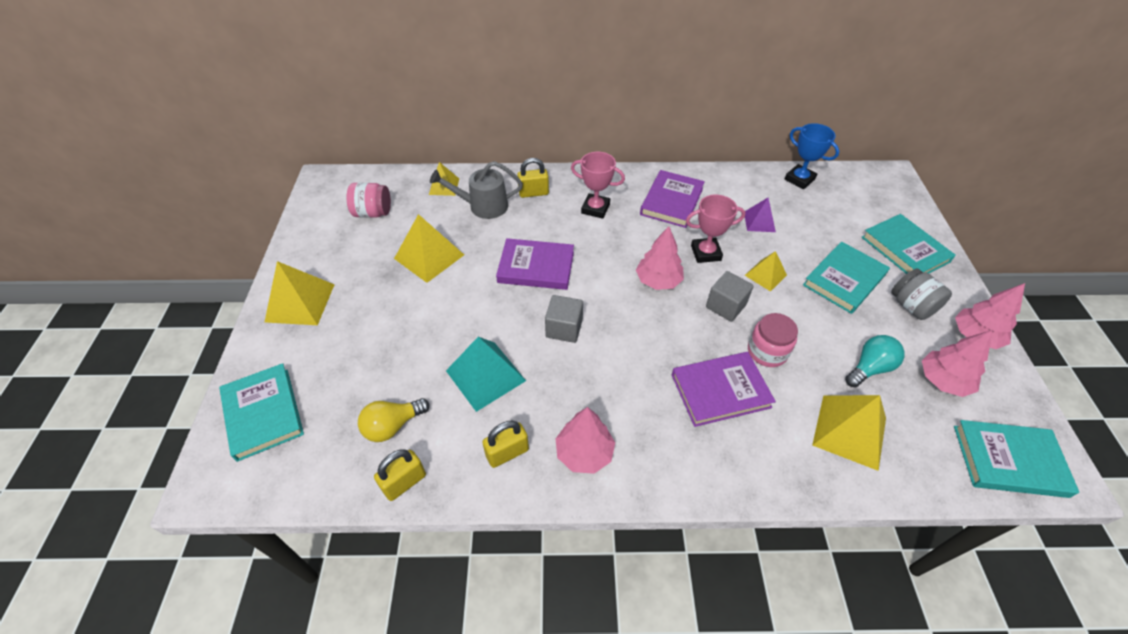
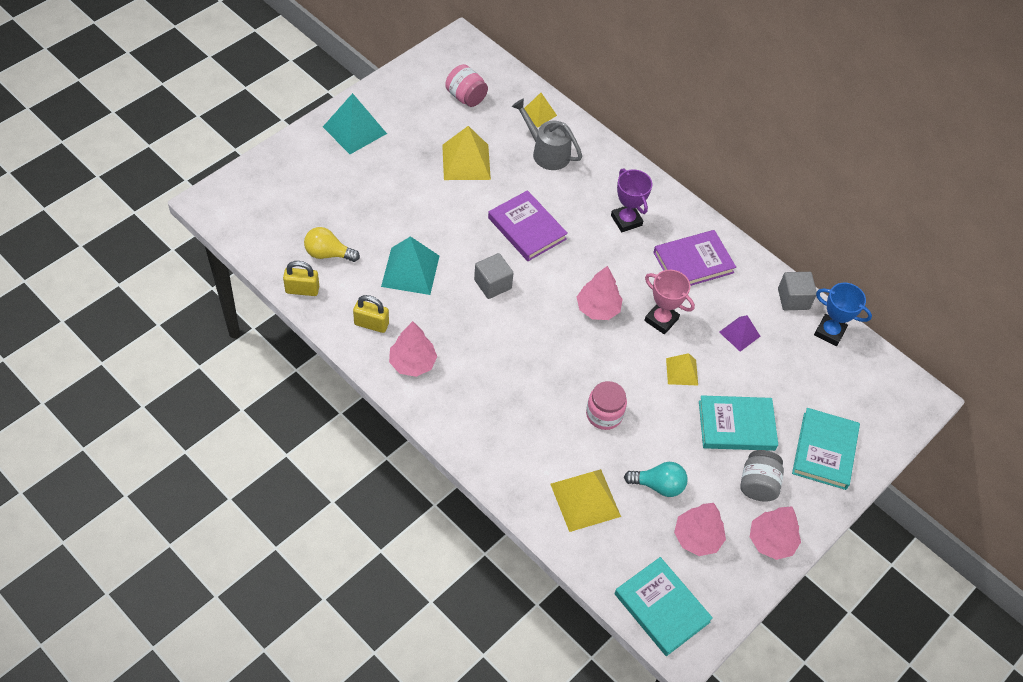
camera: 40 degrees right, 5 degrees up
(263, 413) = (270, 186): turquoise book -> none
(300, 302) = (355, 130): yellow pyramid -> turquoise pyramid
(533, 193) = (596, 171): yellow padlock -> none
(595, 208) = (626, 220): pink trophy -> purple trophy
(720, 391) = (538, 406): purple book -> none
(725, 306) = (620, 364): grey cube -> grey cube (793, 299)
(799, 179) = (829, 332): blue trophy -> blue trophy turned 60 degrees counterclockwise

